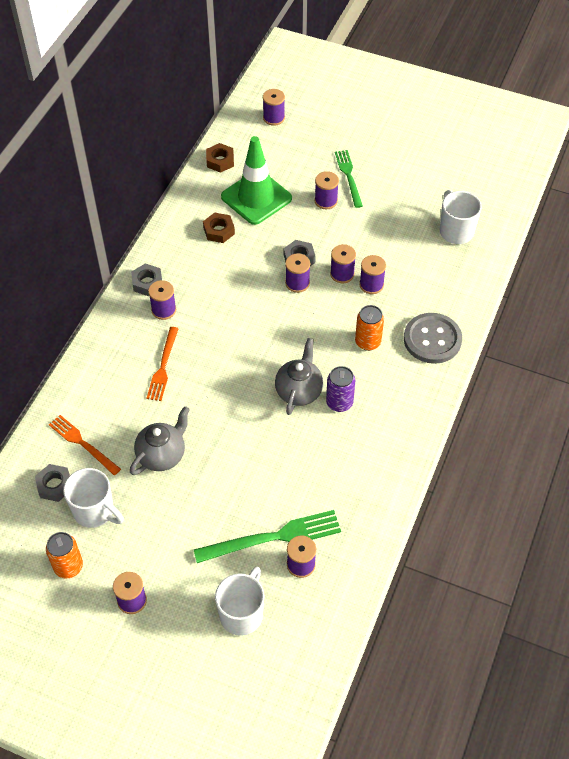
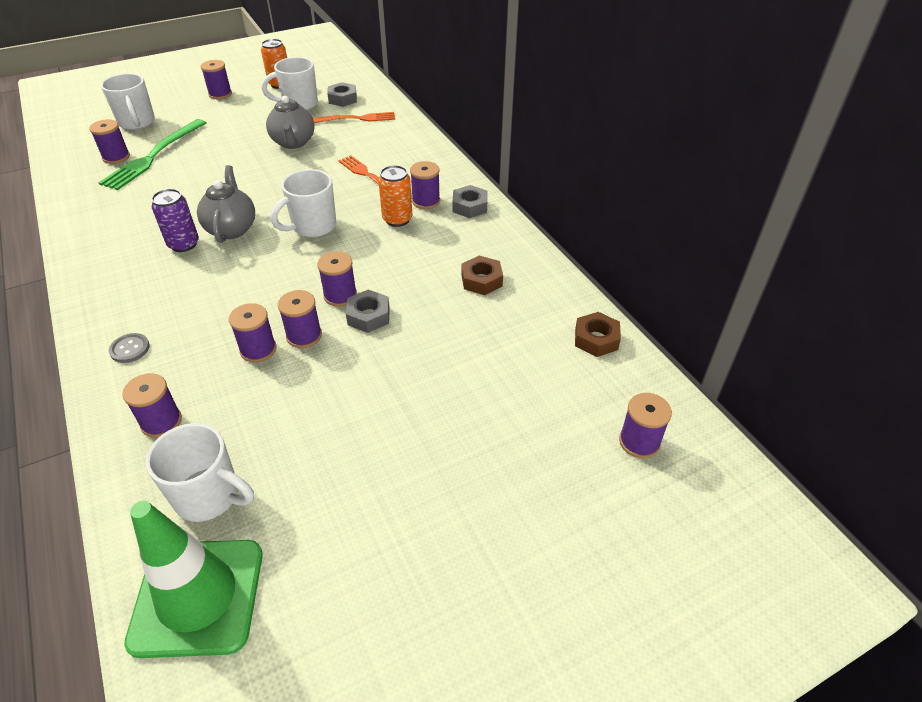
camera: 130 degrees right, 10 degrees down
(252, 349) = (313, 227): none -> white mug
(256, 198) = (499, 335): green traffic cone -> green traffic cone (198, 597)
(299, 391) = (232, 229): grey teapot -> grey teapot turned 150 degrees counterclockwise
(326, 201) = (423, 394): purple spool -> purple spool (161, 422)
(349, 176) = (439, 448): green fork -> none
(368, 342) = (204, 300): orange can -> orange can (397, 219)
(432, 339) = (130, 349): grey button -> grey button, size x0.46

